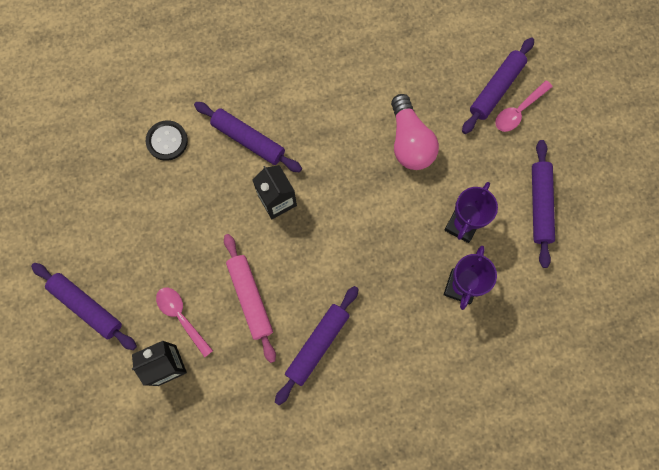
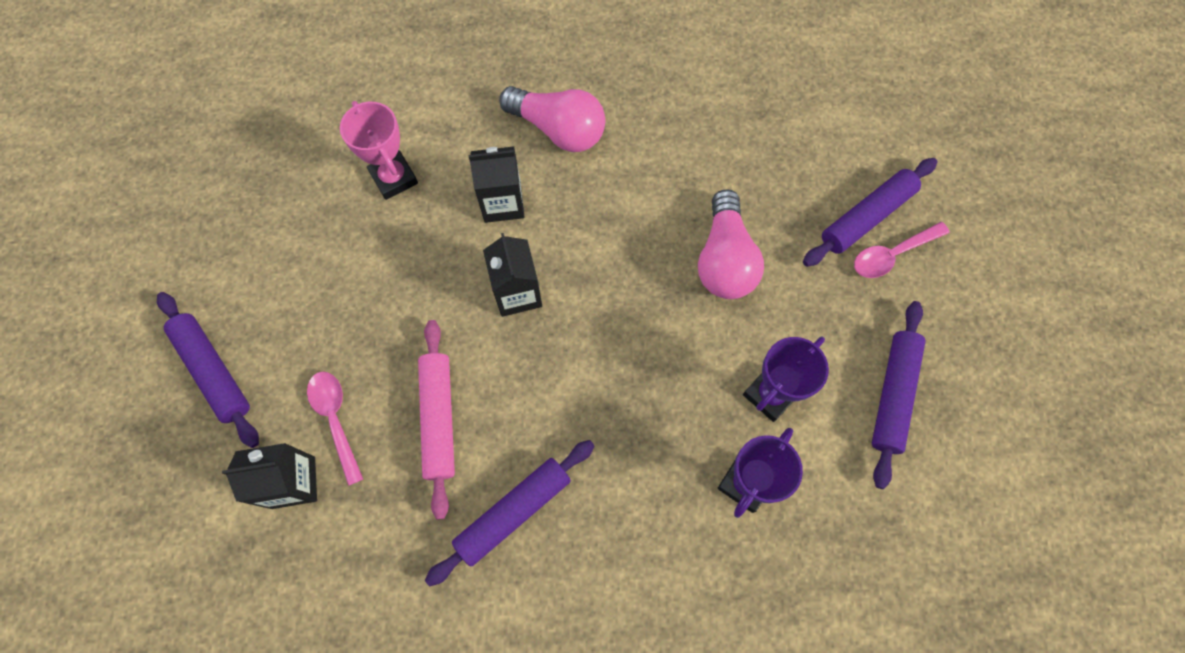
camera: 15 degrees right, 5 degrees down
(167, 141) = (394, 178): black button -> pink trophy
(248, 140) = (502, 203): purple rolling pin -> black carton
(271, 78) = (558, 130): none -> pink light bulb

